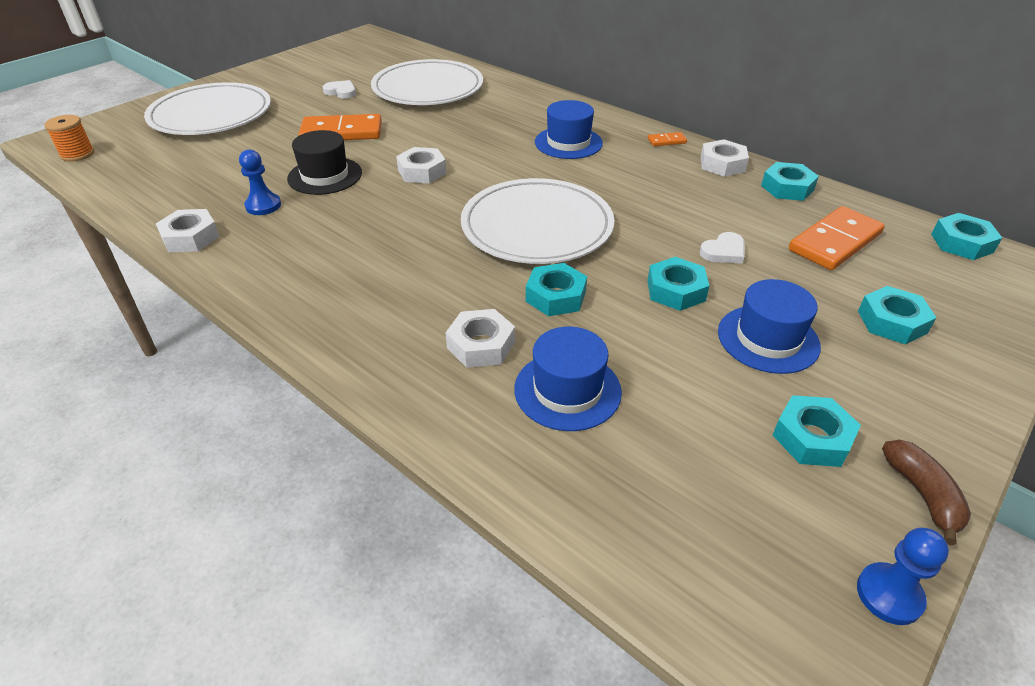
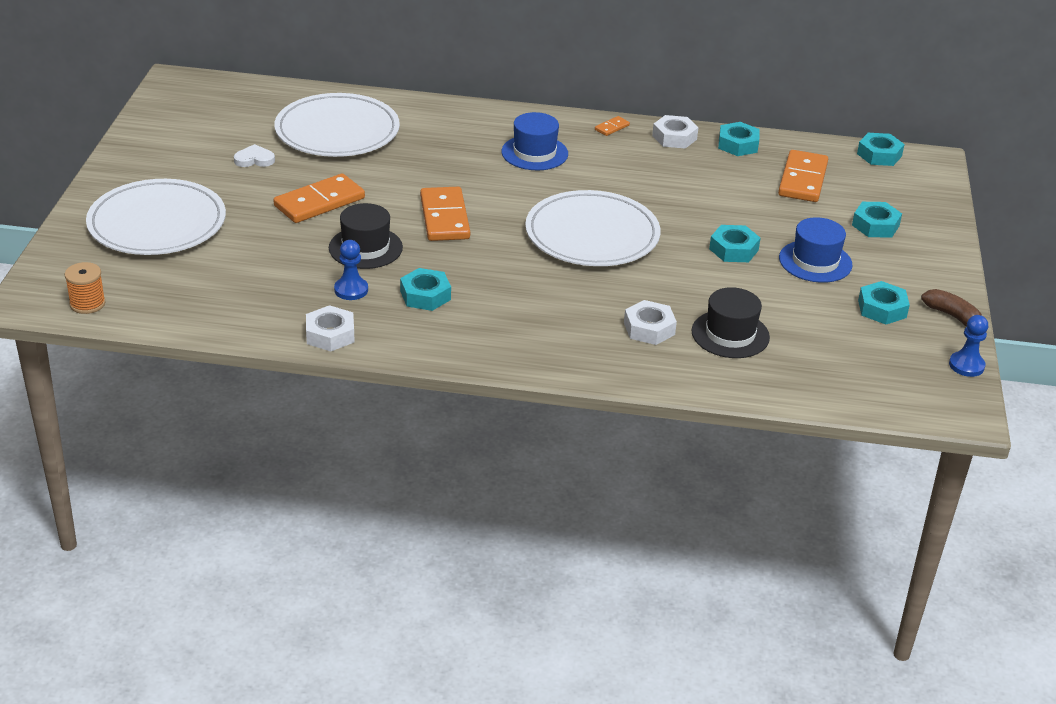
camera: 35 degrees left, 5 degrees down
(422, 171) = (445, 217): white nut -> orange domino
(555, 296) = (661, 281): turquoise nut -> turquoise nut (425, 295)
(567, 390) = (730, 334): blue hat -> black hat
(723, 251) = (739, 211): white heart -> none

